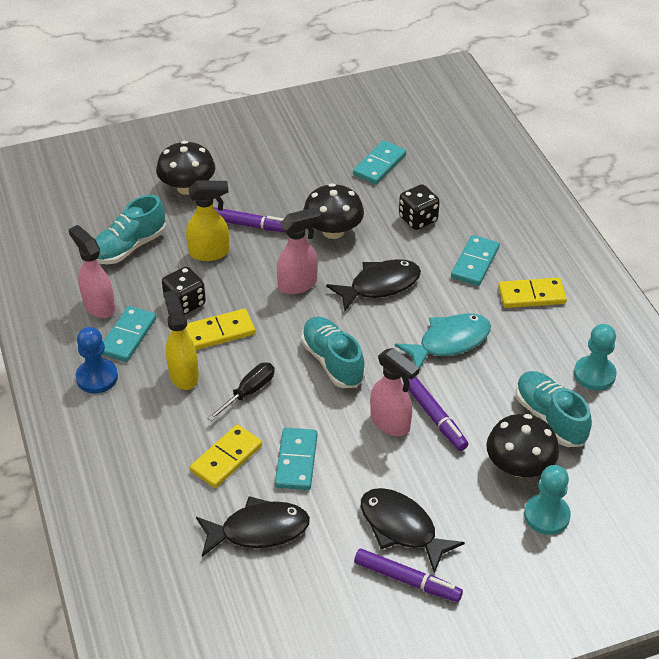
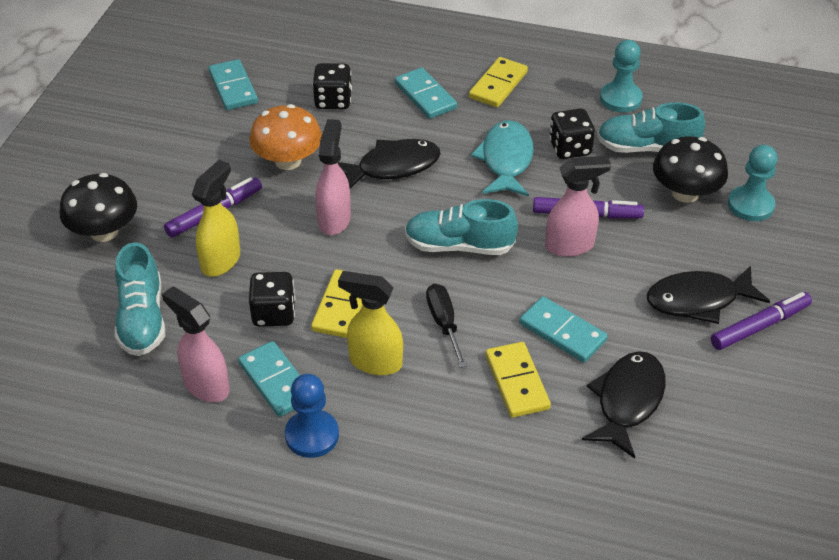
camera: 55 degrees left, 0 degrees up
(98, 306) = (206, 386): pink spray bottle -> pink spray bottle turned 45 degrees clockwise
(333, 231) = (288, 161): black mushroom -> orange mushroom
(380, 285) = (393, 167): black fish -> black fish turned 60 degrees clockwise
(501, 372) = (570, 148): none -> black dice

